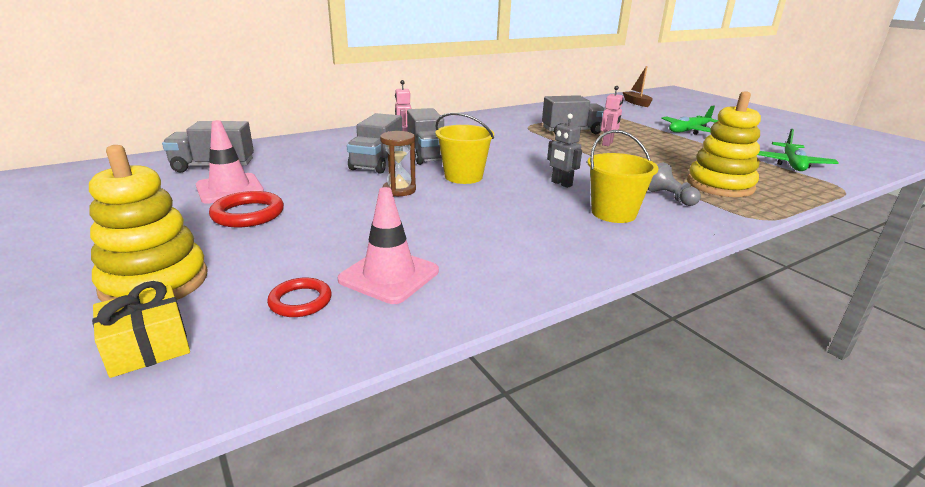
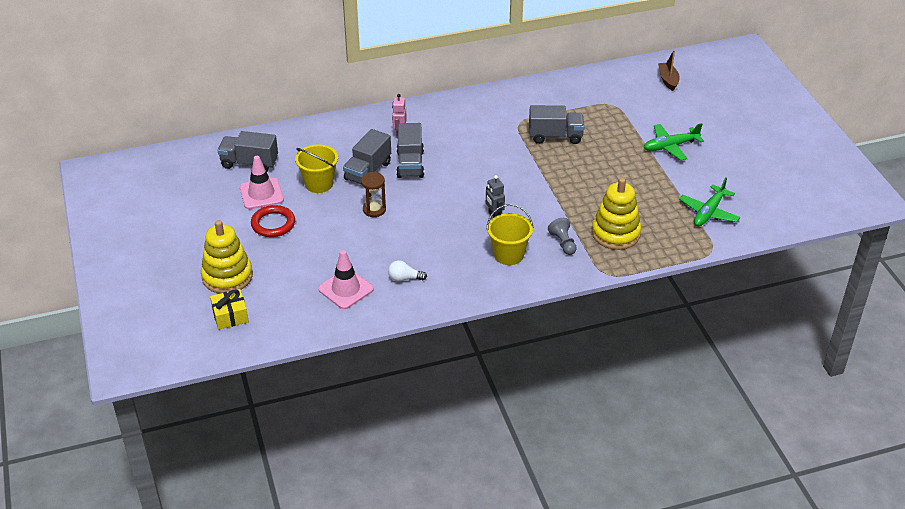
camera: 15 degrees right, 15 degrees up
(300, 301) = (298, 300): red ring -> none
(463, 176) = (426, 198): yellow bucket -> yellow bucket (319, 184)
(483, 252) = (404, 278): none -> white light bulb
(607, 143) = (573, 161): pink robot -> none

